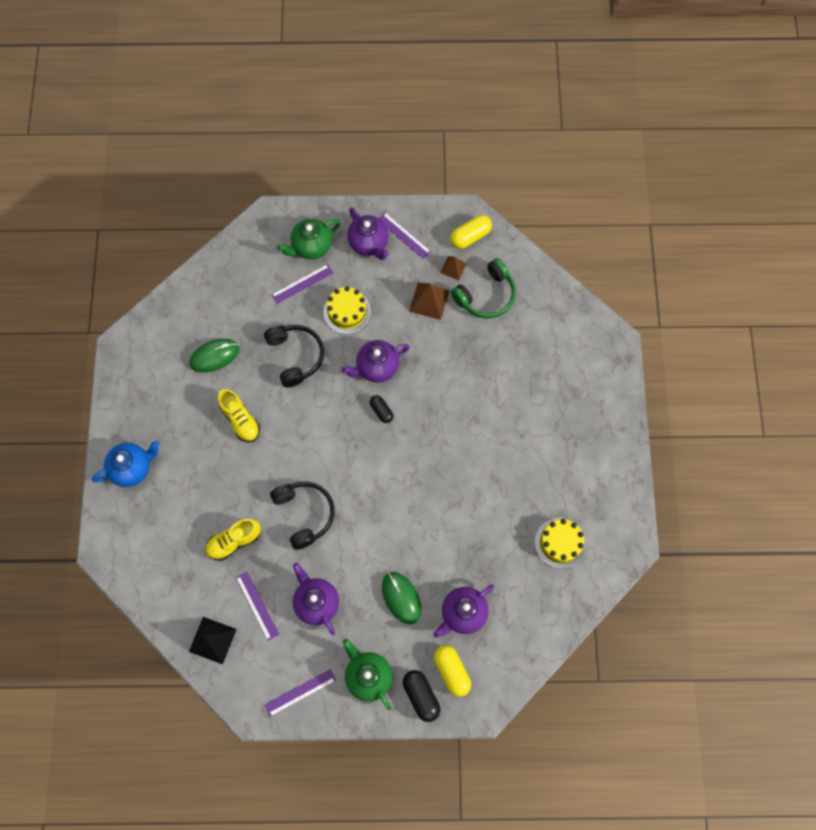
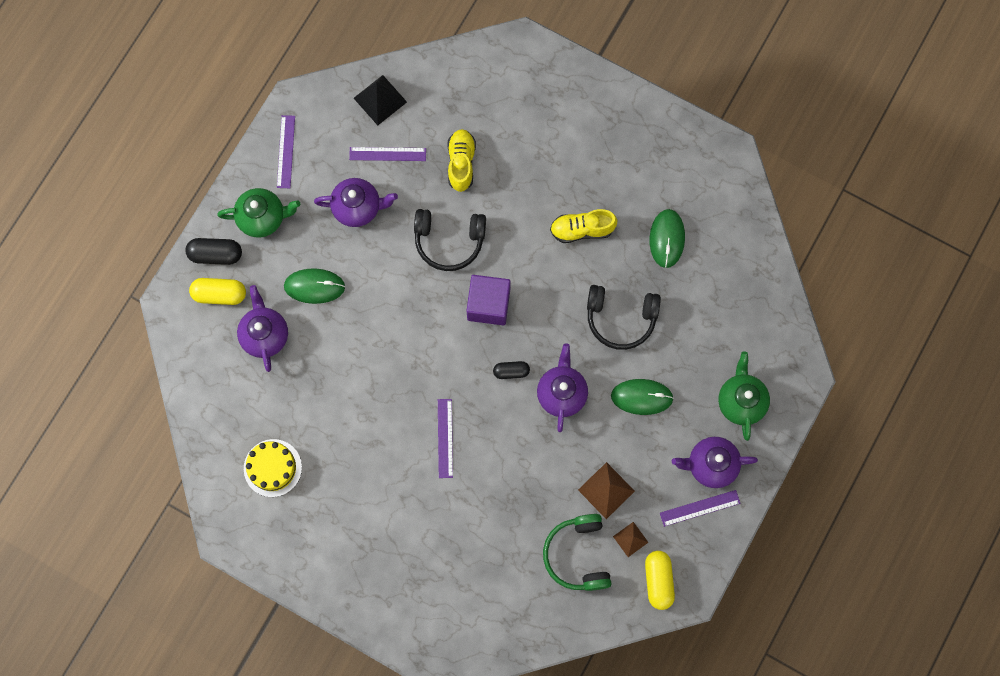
camera: 120 degrees right, 5 degrees up
(132, 468) = (590, 106): blue teapot -> none
(302, 284) = (701, 368): purple ruler -> purple ruler (445, 438)
(339, 456) = (488, 305): none -> purple cube
(347, 312) = (641, 397): yellow cake -> green mouse

